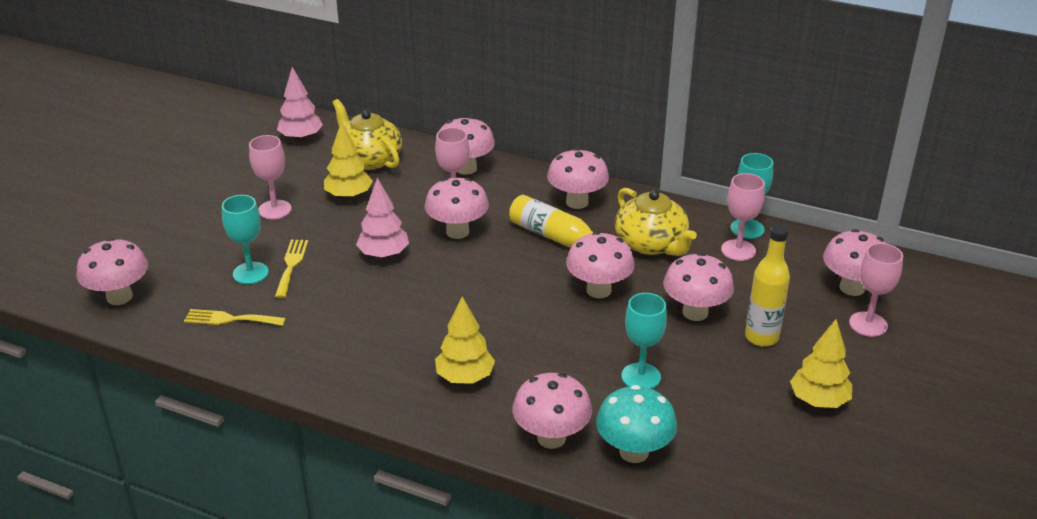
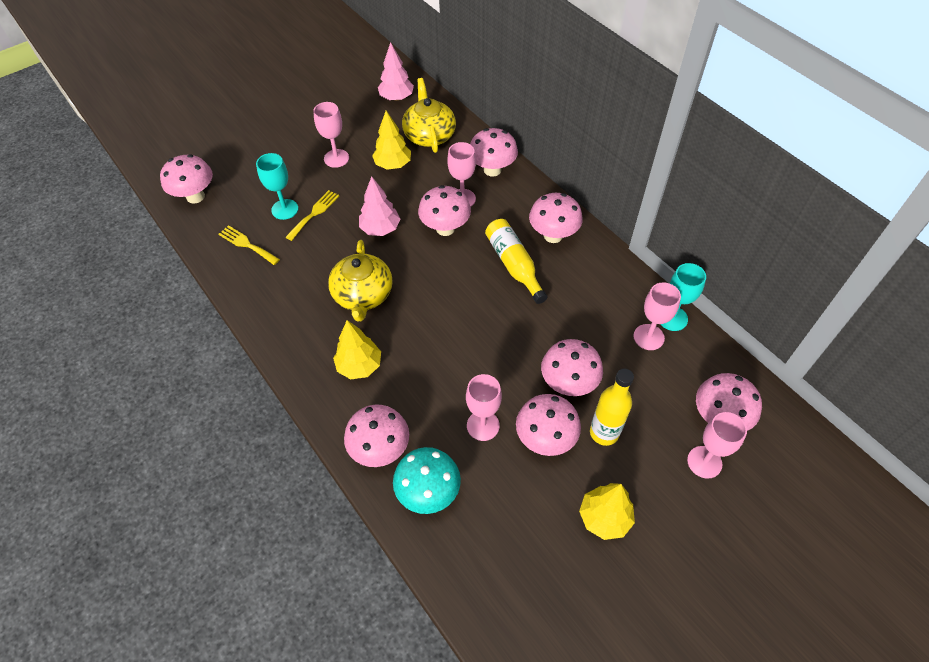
camera: 30 degrees right, 20 degrees up
(598, 290) = (509, 328): pink mushroom -> pink mushroom (545, 439)
(641, 376) = (483, 425): turquoise goblet -> pink goblet
(651, 244) = (582, 300): yellow teapot -> yellow teapot (363, 295)

